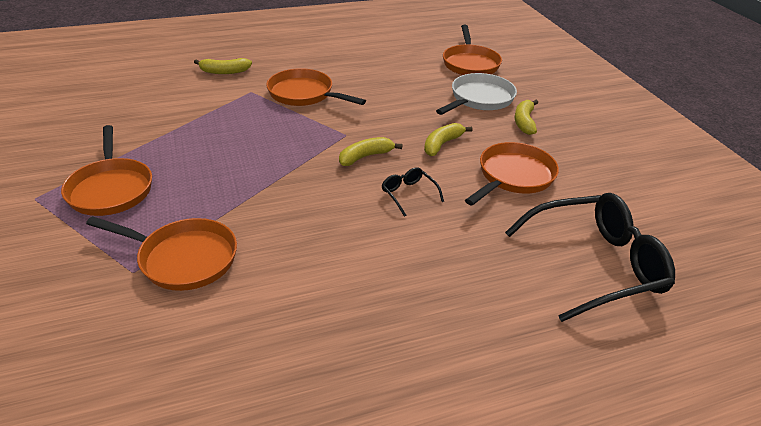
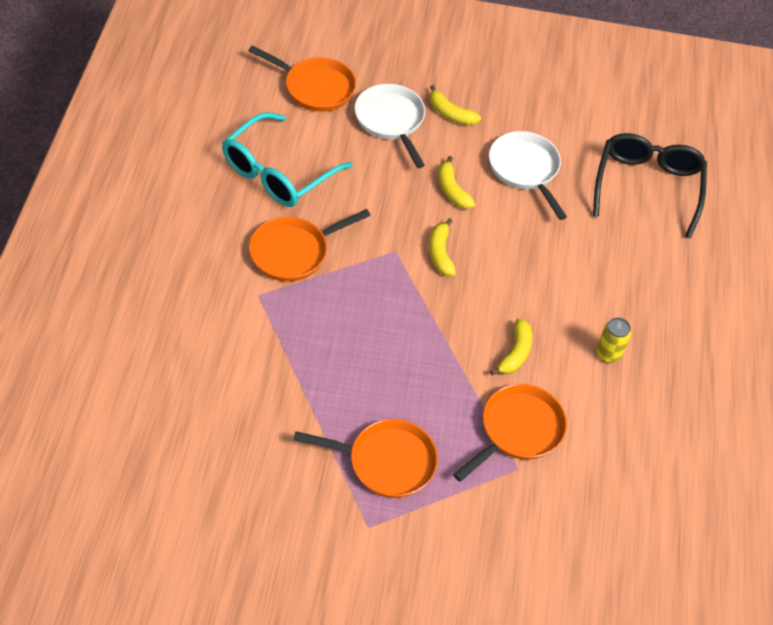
camera: 65 degrees left, 15 degrees up
(224, 72) = (192, 303): yellow banana -> yellow banana (515, 353)
(328, 299) = (608, 354): none -> yellow can
(373, 70) = (277, 173): none -> turquoise glasses
(408, 194) = (512, 250): black glasses -> none
(513, 176) = (525, 170): orange pan -> white pan

